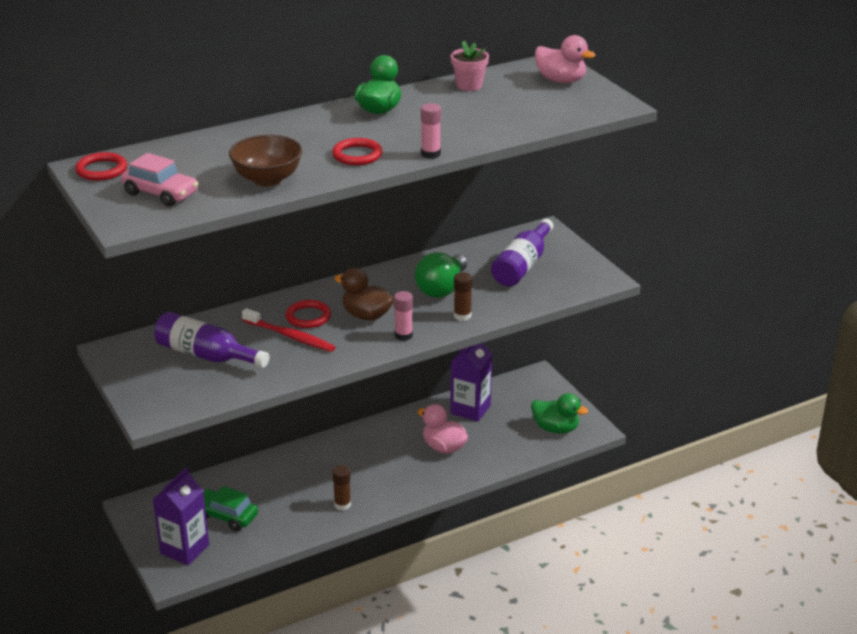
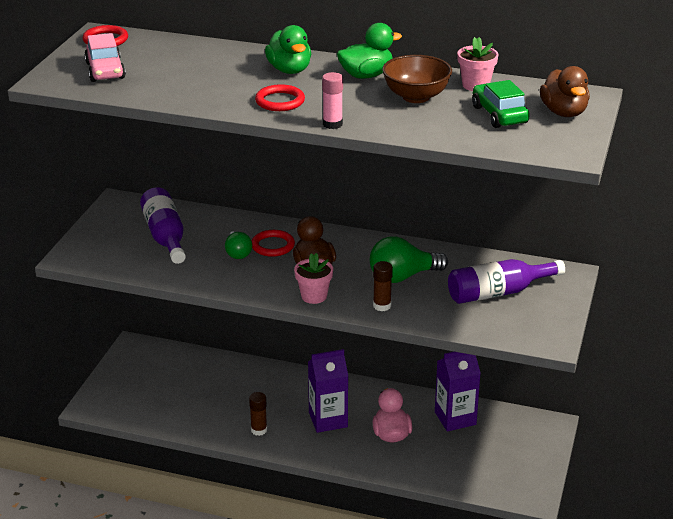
camera: 45 degrees right, 0 degrees up
(184, 549) = (121, 394): purple carton -> purple carton (328, 420)
(226, 516) = (176, 388): green car -> green car (499, 115)
(267, 179) = (186, 91): brown bowl -> brown bowl (416, 97)
(290, 336) = (238, 253): red toothbrush -> green light bulb
(403, 335) = (314, 296): pink glue stick -> pink flower pot
(555, 428) = (502, 476): green duck -> green duck (289, 70)
(561, 80) = (564, 112): pink duck -> brown duck

